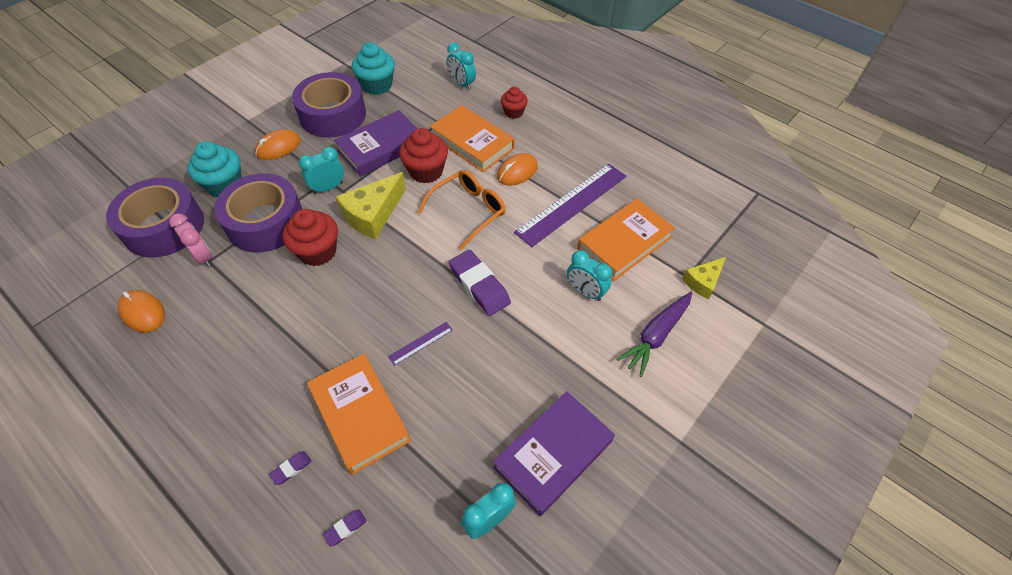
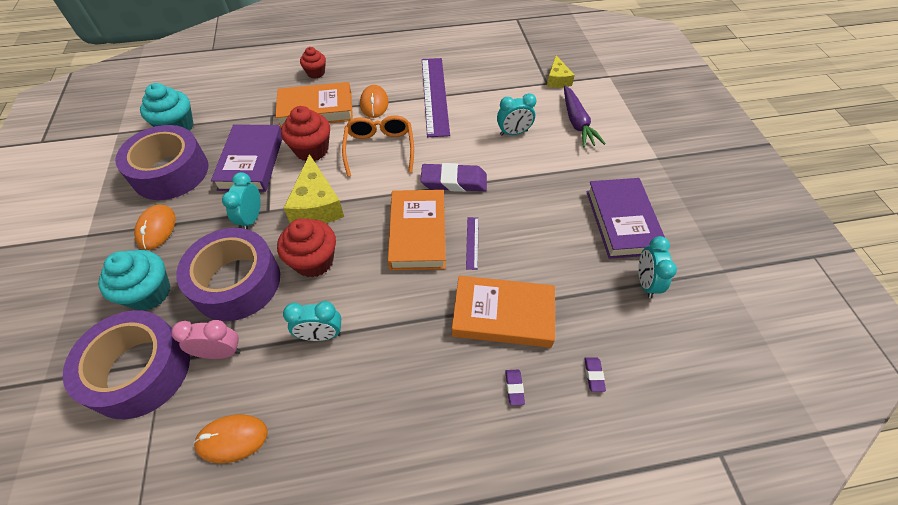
camera: 50 degrees left, 0 degrees up
(462, 84) = (248, 81): turquoise clock -> turquoise clock (321, 335)
(624, 243) = (493, 92): orange book -> orange book (418, 233)

